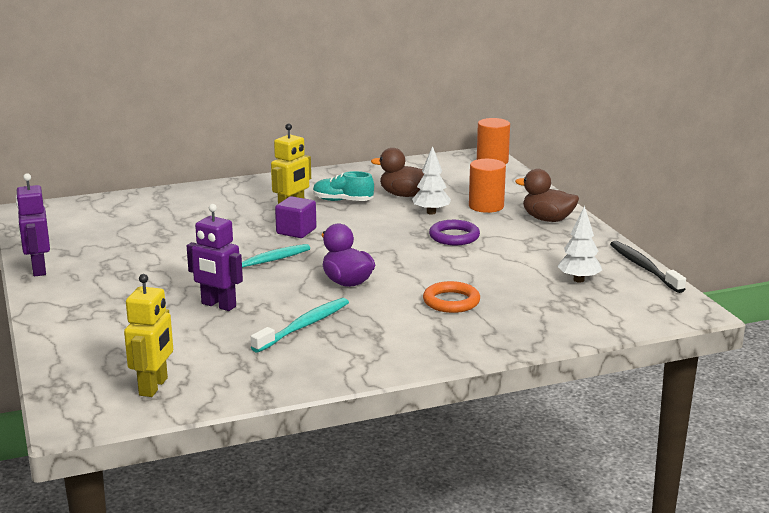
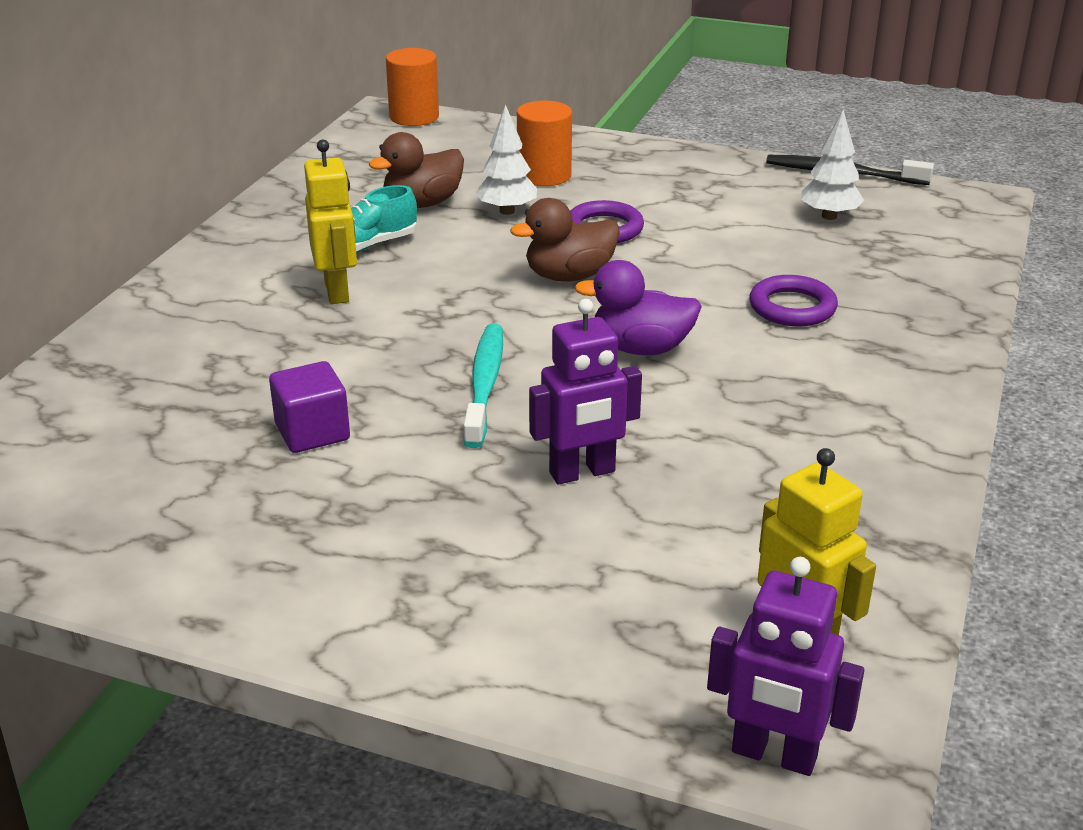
camera: 50 degrees left, 10 degrees up
(38, 269) = (187, 594): purple robot -> purple robot (774, 755)
(296, 231) = (416, 316): purple cube -> purple cube (312, 432)
(304, 326) = (740, 433): turquoise toothbrush -> none
(451, 301) = (792, 307): orange ring -> purple ring
(547, 219) = (639, 162): brown duck -> brown duck (569, 276)

